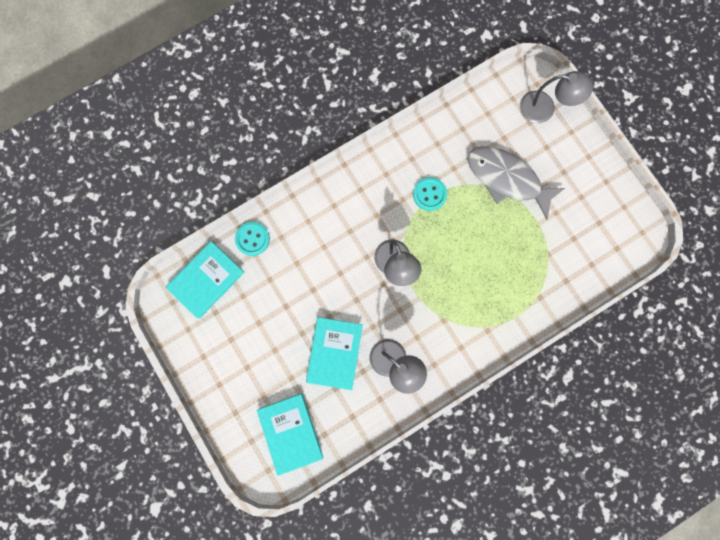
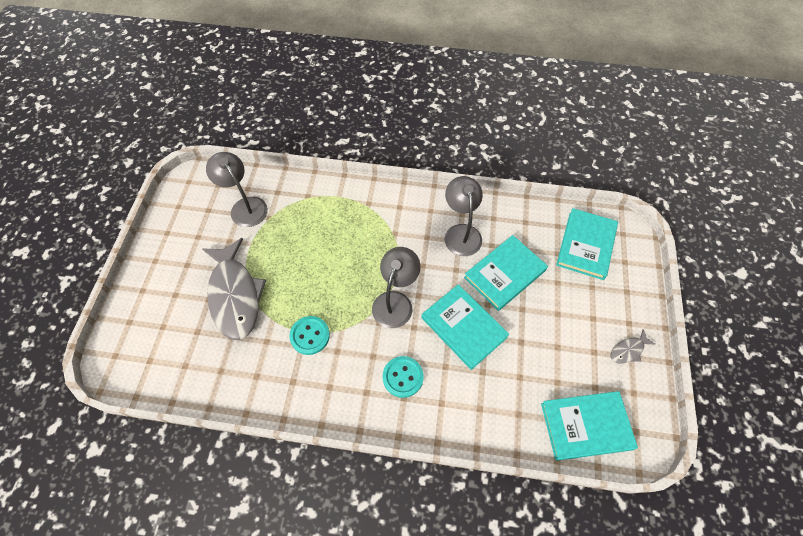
camera: 140 degrees left, 20 degrees down
(208, 360) = (628, 350): none -> grey fish
(252, 239) = (510, 430): turquoise button -> turquoise button (403, 377)
(332, 284) = (463, 327): none -> turquoise book
(544, 108) = (137, 328): grey lamp -> grey lamp (245, 206)

